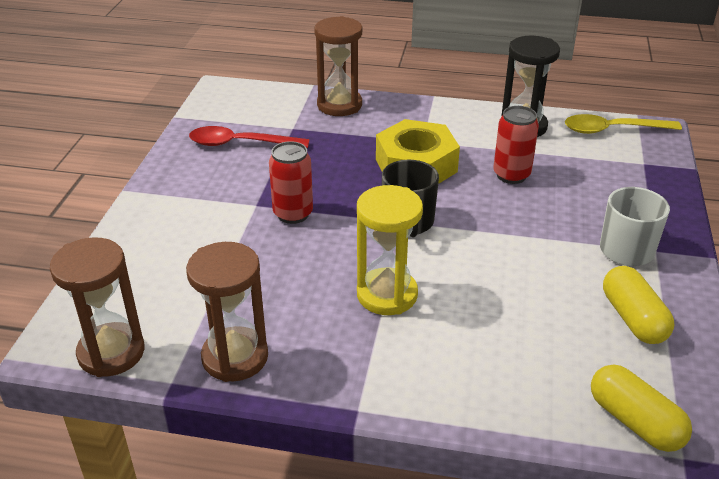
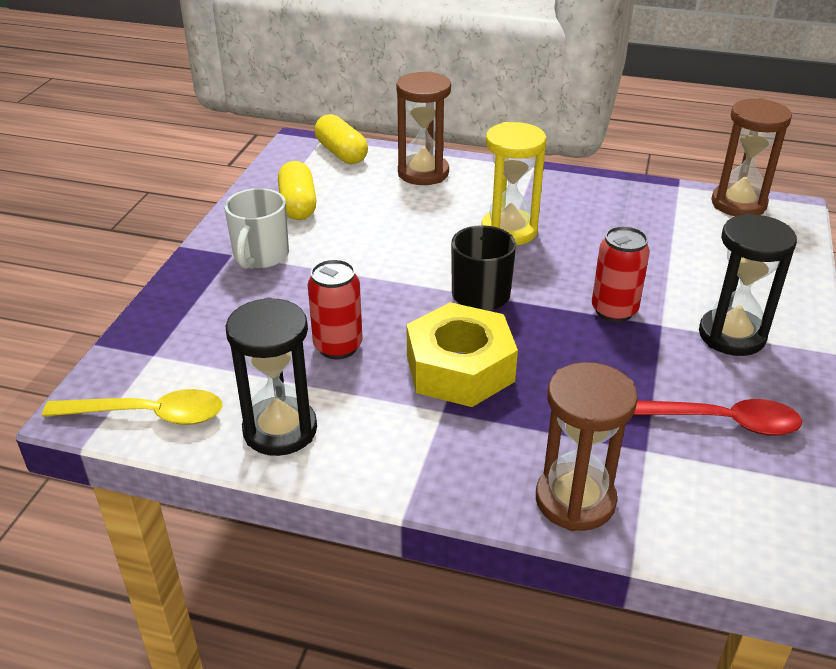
camera: 175 degrees left, 0 degrees up
(202, 199) = (731, 335): none -> black hourglass
(235, 357) = (634, 197): brown hourglass -> brown hourglass (423, 173)

